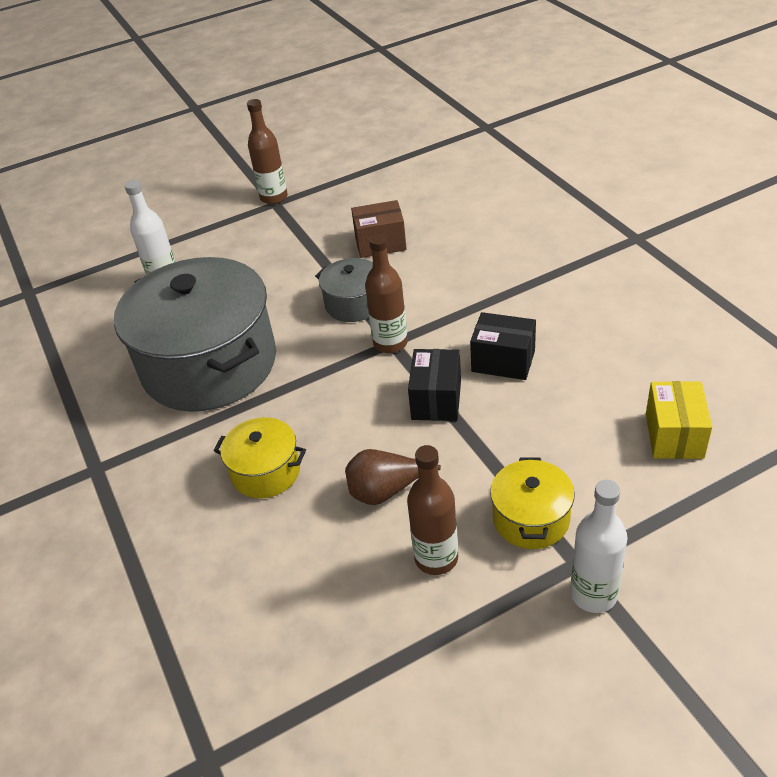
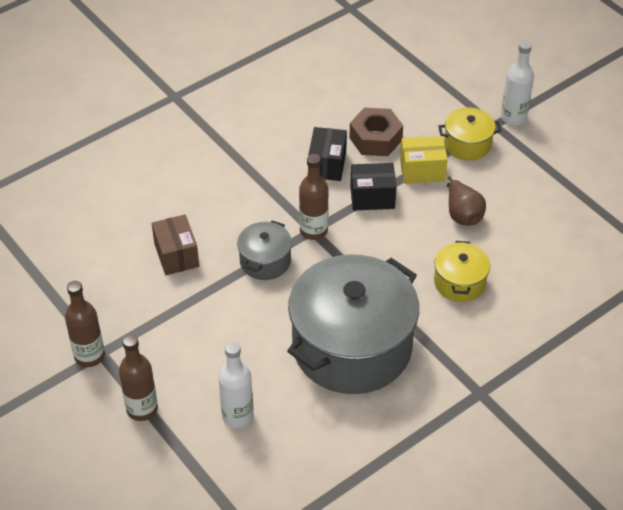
camera: 105 degrees left, 5 degrees up
(436, 558) = (508, 184): brown bottle -> brown bottle (142, 409)
(549, 412) = (375, 139): none -> brown nut
(674, 435) = (387, 84): yellow box -> yellow box (422, 170)

